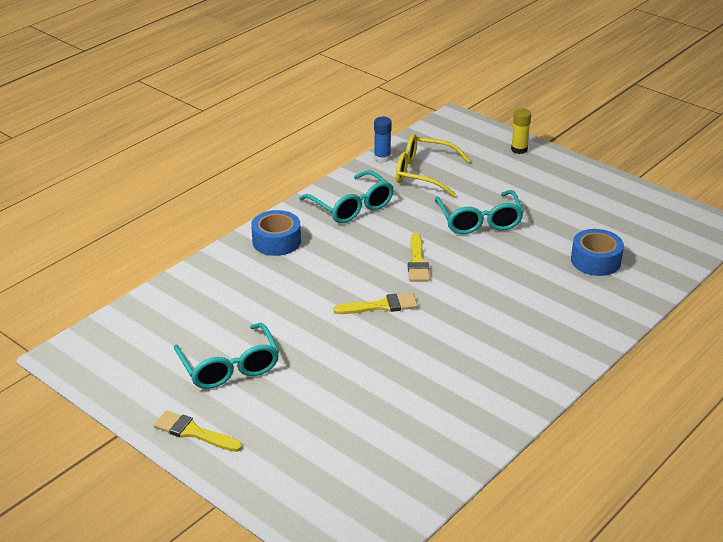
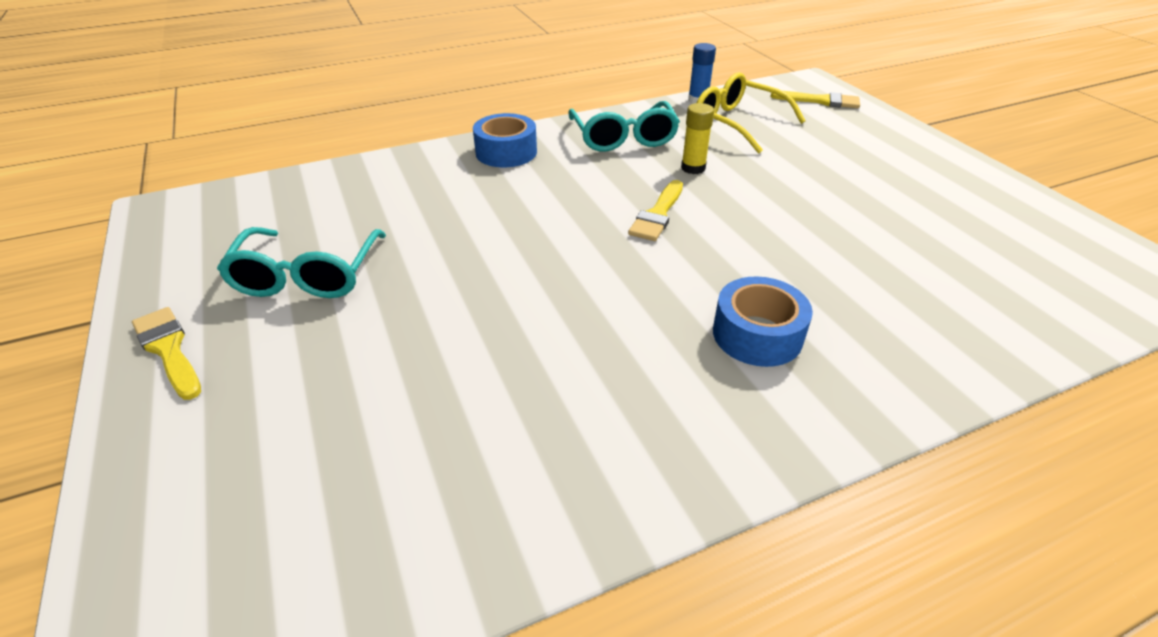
camera: 25 degrees right, 5 degrees up
(381, 306) = (565, 255): yellow brush -> yellow brush (820, 101)
(479, 221) = (776, 187): turquoise glasses -> none
(519, 149) = (878, 123): yellow glue stick -> yellow glue stick (693, 168)
(595, 261) = (931, 279): blue tape -> blue tape (757, 334)

